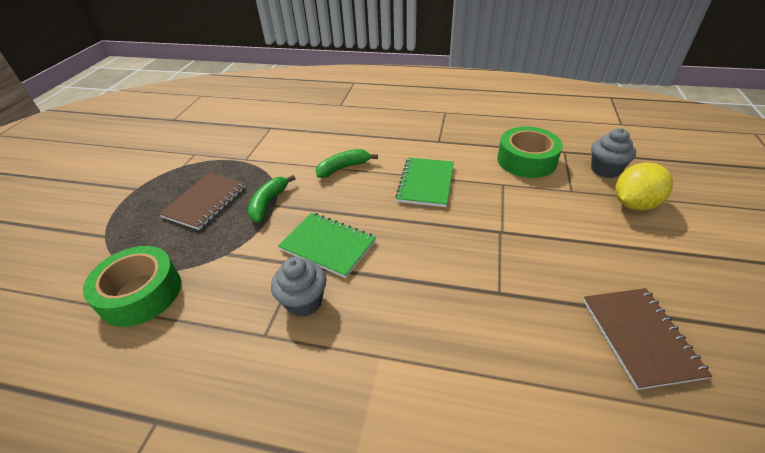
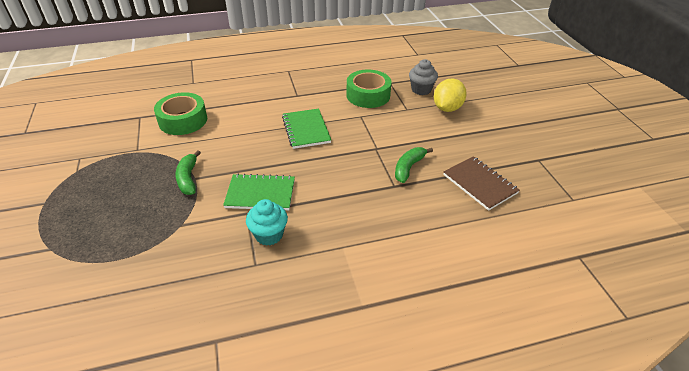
camera: 30 degrees left, 0 degrees up
(141, 293) = (129, 275): green tape -> green tape (183, 120)
(205, 202) = (128, 194): brown notebook -> none
(304, 302) = (269, 235): grey cupcake -> turquoise cupcake
(343, 168) = (233, 135): green banana -> green banana (408, 168)

